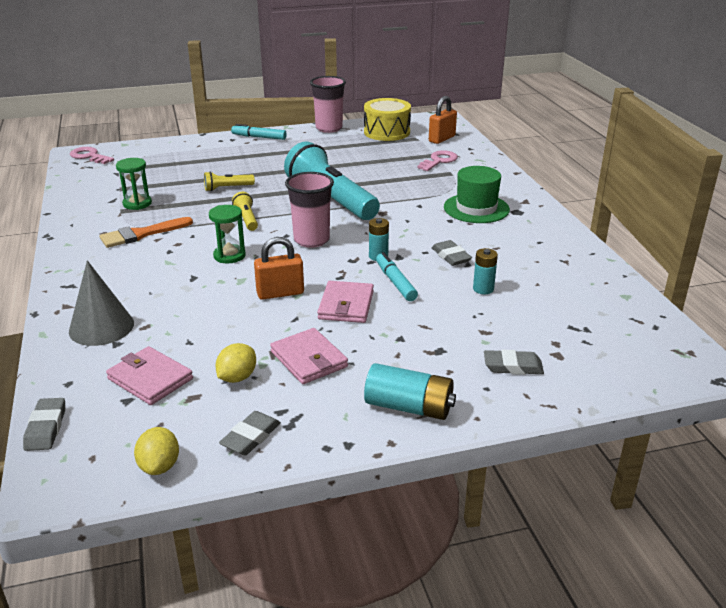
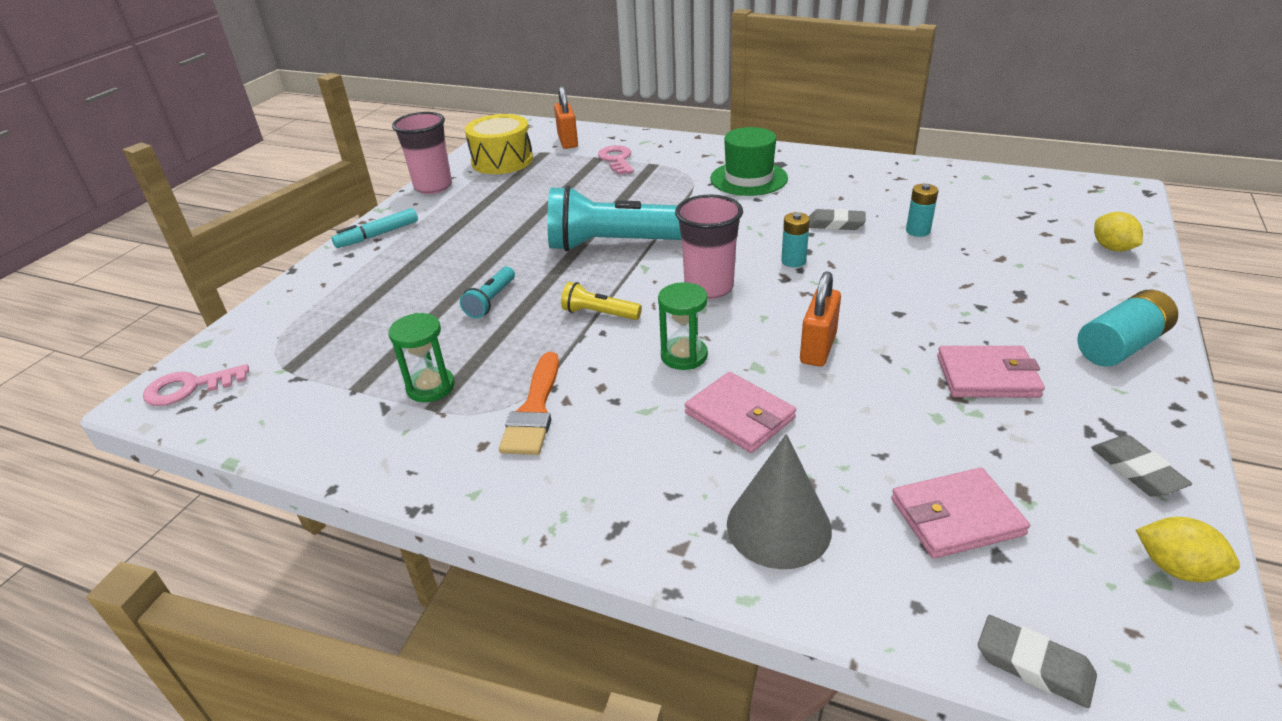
camera: 50 degrees left, 5 degrees up
(227, 188) = (491, 301): yellow flashlight -> turquoise flashlight
(237, 377) = (996, 441): yellow lemon -> yellow lemon (1112, 248)
(346, 305) = (885, 315): pink wallet -> pink wallet (739, 416)
(395, 282) = (861, 270): turquoise marker -> none
(513, 366) = (1075, 267): grey eraser -> none

